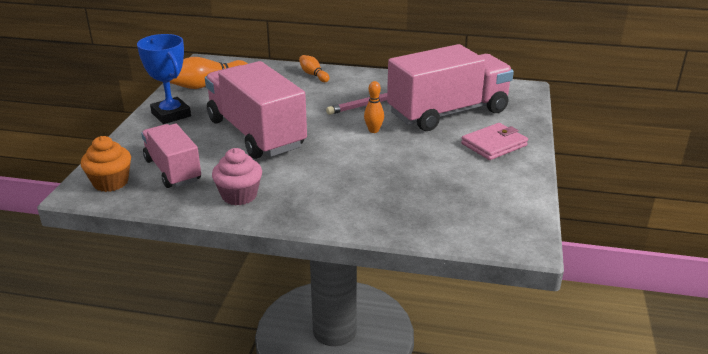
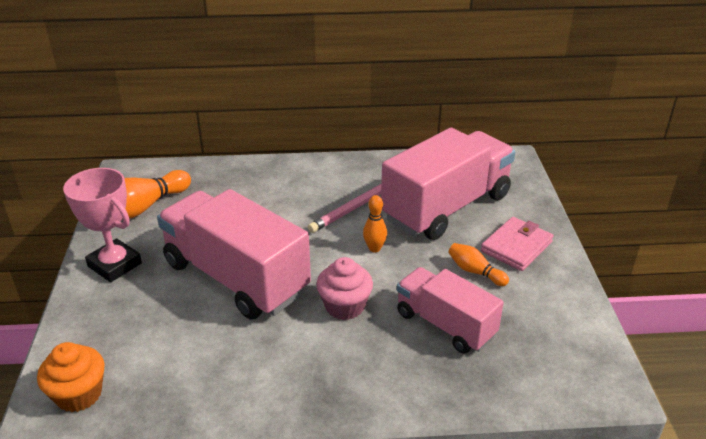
camera: 15 degrees left, 5 degrees up
(171, 114) = (115, 265): blue trophy -> pink trophy
(173, 170) = (154, 357): pink truck -> pink truck (445, 324)
(239, 195) = (256, 383): pink cupcake -> pink cupcake (344, 306)
(313, 75) = (268, 173): orange bowling pin -> orange bowling pin (475, 272)

